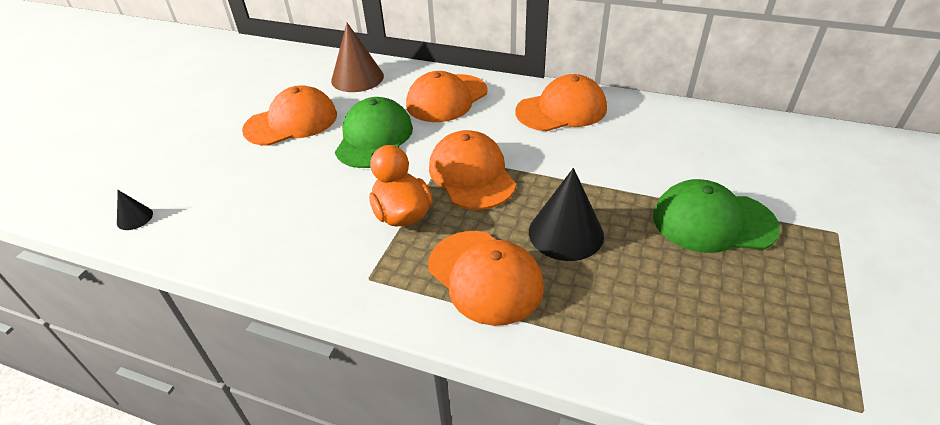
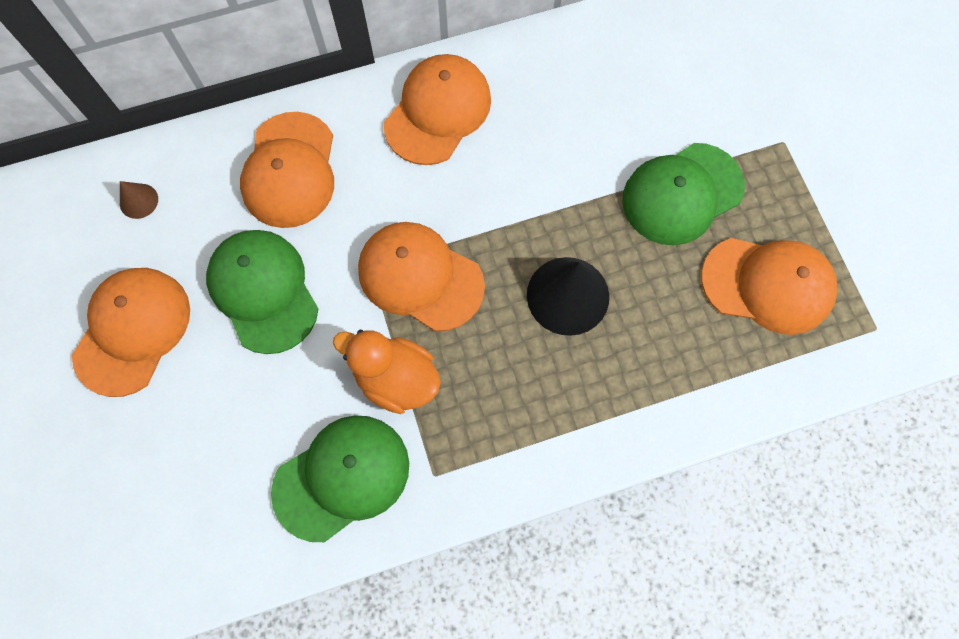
camera: 40 degrees left, 30 degrees up
(135, 218) = (106, 589): black cone -> none
(313, 244) = (342, 477): none -> green cap
(357, 78) = (139, 201): brown cone -> brown cone, size x0.48
(485, 276) = (536, 397): orange cap -> orange cap (768, 285)

